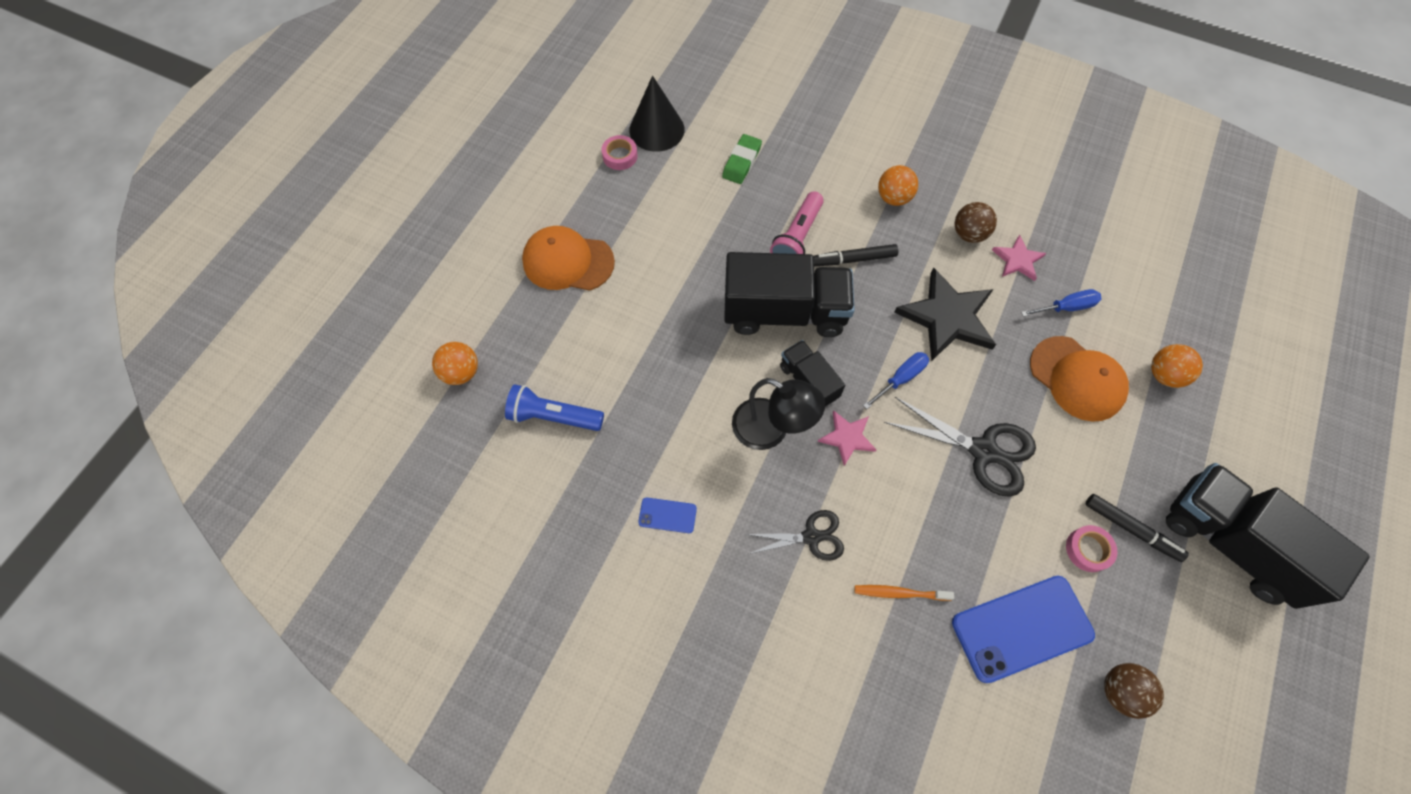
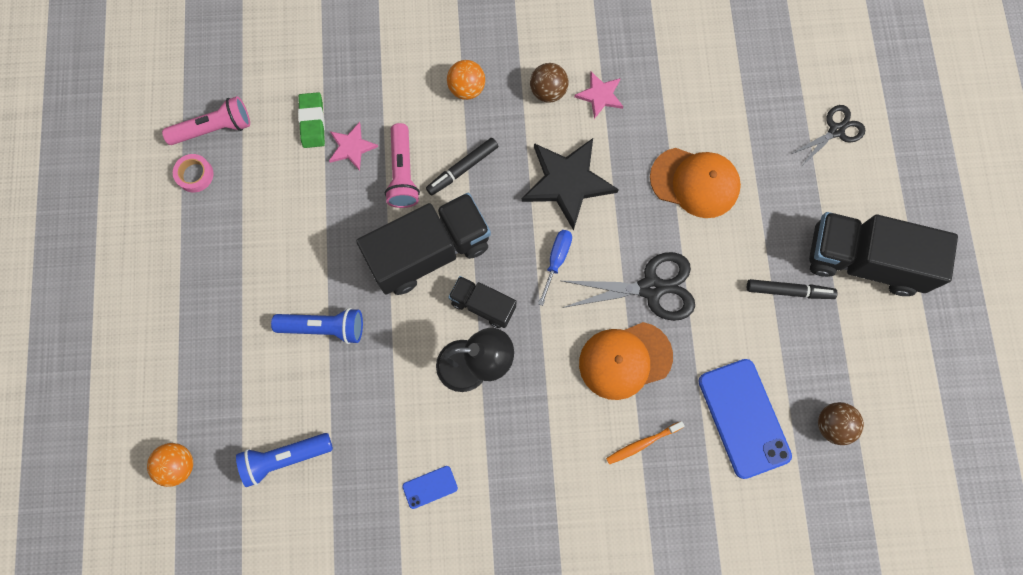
camera: 30 degrees left, 10 degrees up
(568, 261) = (210, 308): orange cap -> orange cap (625, 360)
(654, 326) = (324, 327): none -> blue flashlight
(657, 129) = (214, 128): black cone -> pink flashlight
(811, 537) = (553, 438): black scissors -> black scissors (836, 130)
(847, 438) = (539, 337): pink star -> pink star (352, 147)
(1021, 628) = (744, 418): blue phone -> blue phone turned 60 degrees counterclockwise
(1066, 307) = (658, 120): blue screwdriver -> none
(1088, 550) = (764, 326): pink tape -> none
(1164, 375) = (760, 142): orange ball -> none

